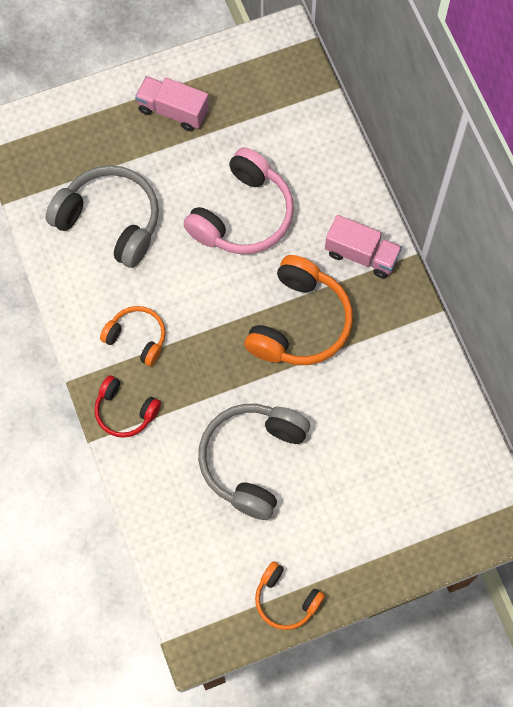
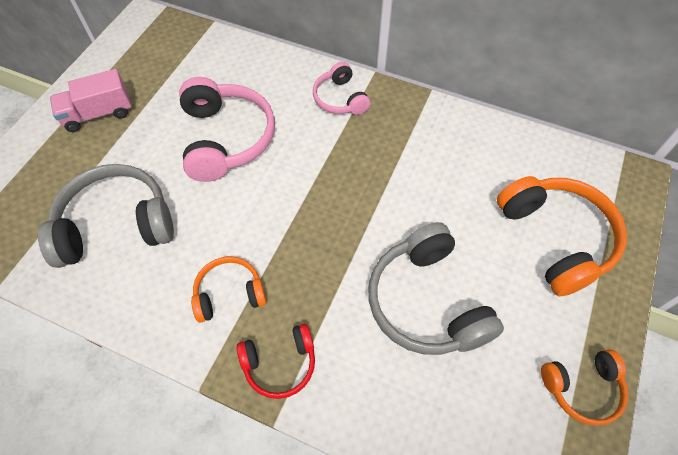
camera: 45 degrees left, 10 degrees down
(299, 323) = (347, 173): orange headphones -> orange headphones (555, 238)
(361, 254) = (340, 98): pink truck -> pink headphones

